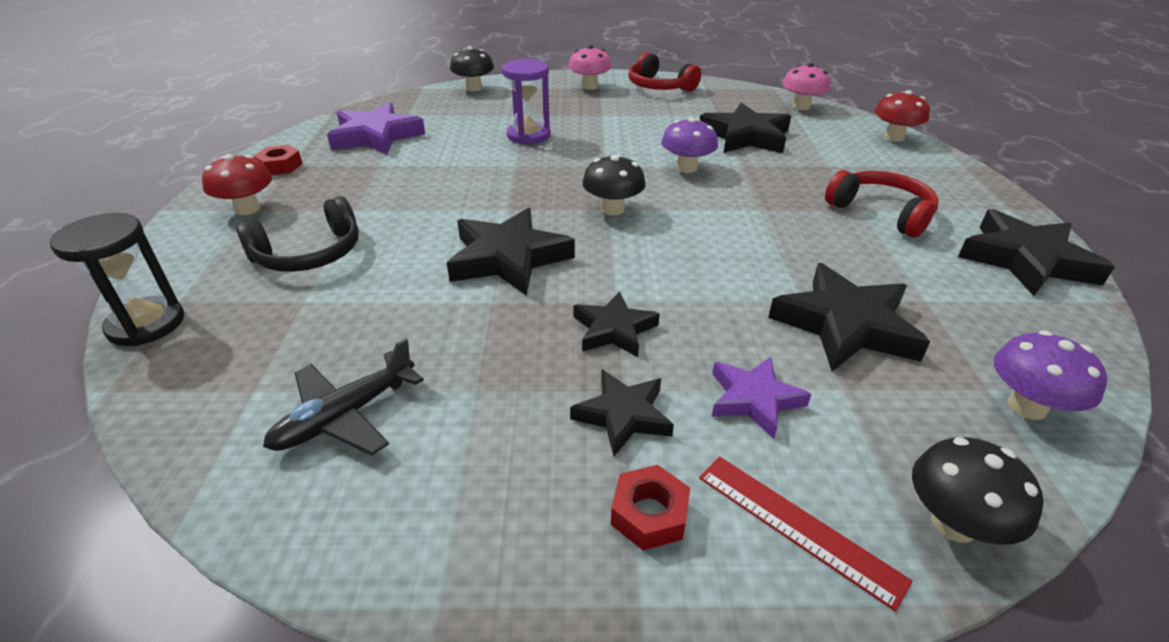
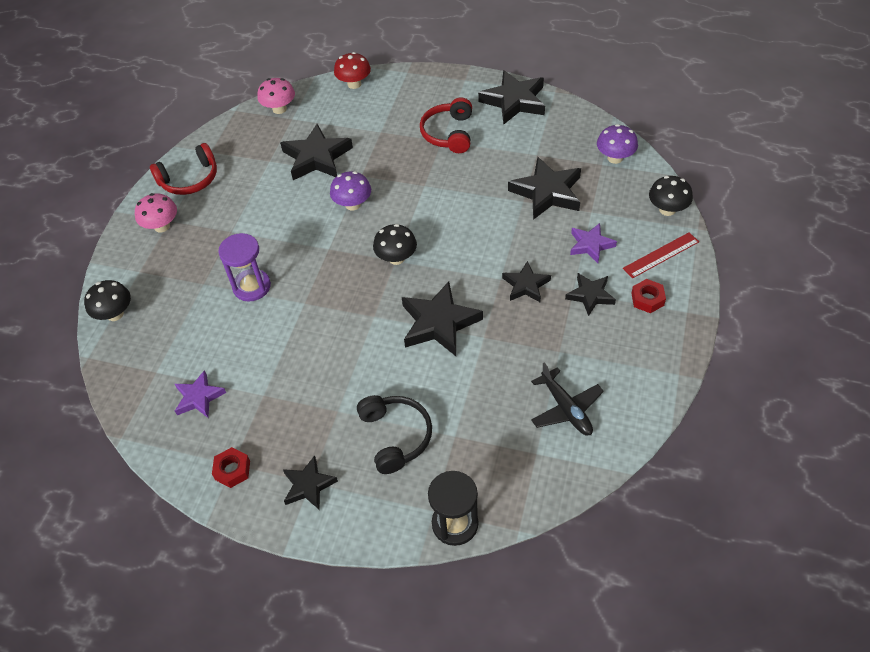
camera: 70 degrees left, 15 degrees up
(247, 209) = (308, 485): red mushroom -> black star
(376, 136) = (199, 397): purple star -> purple star, size x0.60
(881, 212) = (448, 133): red headphones -> red headphones turned 60 degrees counterclockwise

